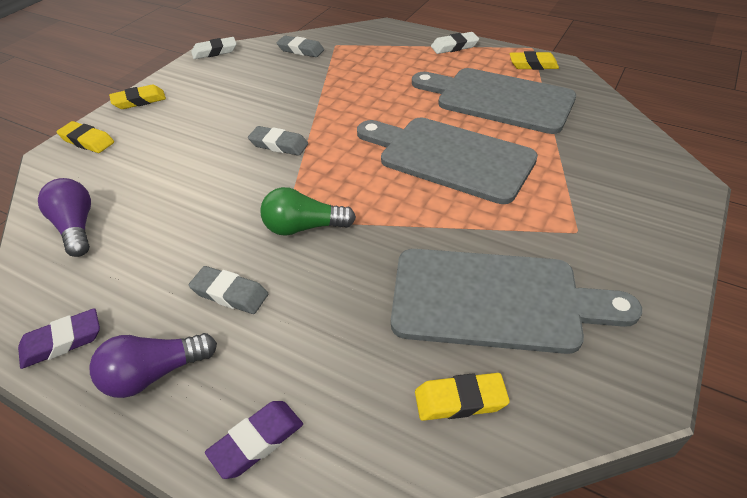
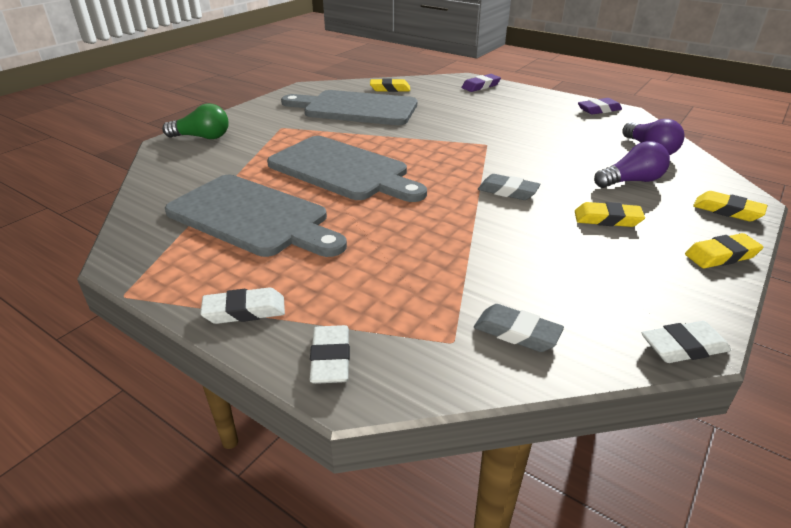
camera: 175 degrees left, 10 degrees down
(154, 374) = (538, 100): purple light bulb -> purple light bulb (631, 181)
(230, 293) = (512, 118): grey eraser -> none
(303, 227) = (471, 139): green light bulb -> green light bulb (202, 137)
(396, 34) = (330, 359): none -> white eraser
(533, 65) = (160, 261): yellow eraser -> yellow eraser (607, 219)

